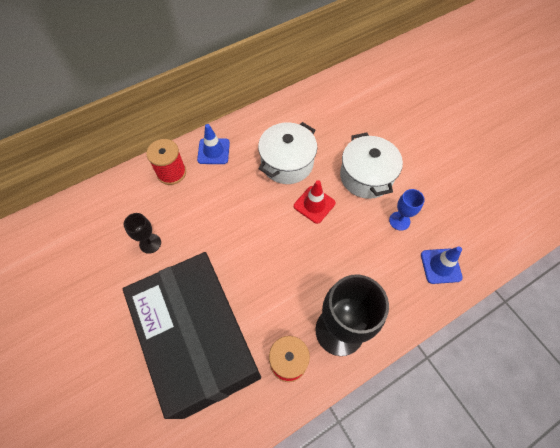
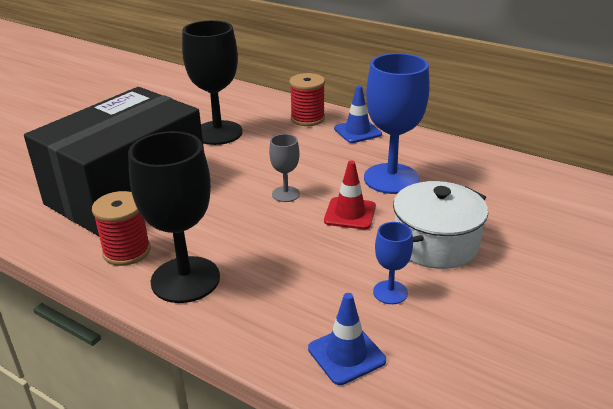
camera: 65 degrees right, 30 degrees down
(150, 243) = (218, 133): black goblet -> black goblet, size x2.05
(270, 231) = (286, 194): none -> grey goblet
(287, 163) = (391, 179): white pot -> blue goblet

